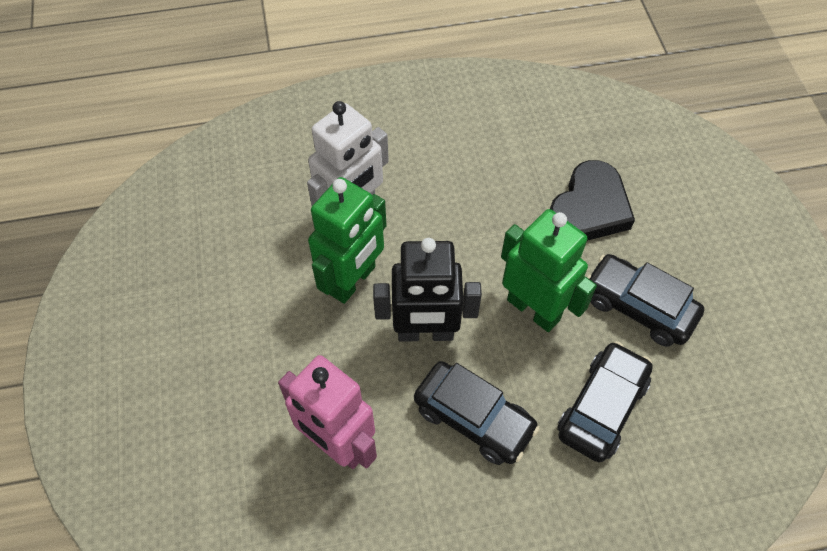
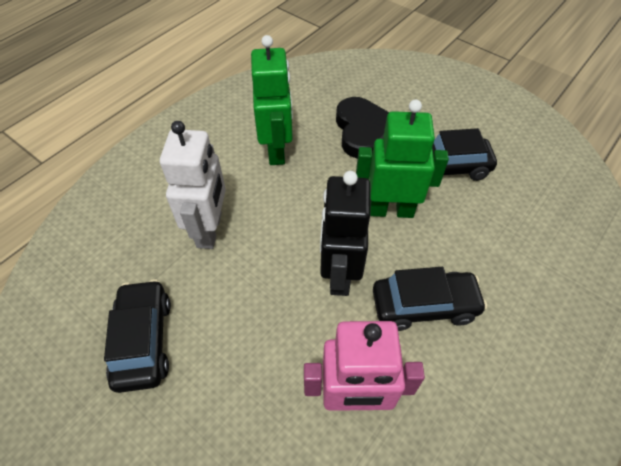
camera: 40 degrees left, 5 degrees down
(353, 281) = (255, 276): green robot -> green robot (277, 150)
(425, 333) = (339, 274): black robot -> black robot turned 135 degrees clockwise
(602, 407) = (487, 239): black car -> black car (143, 340)

